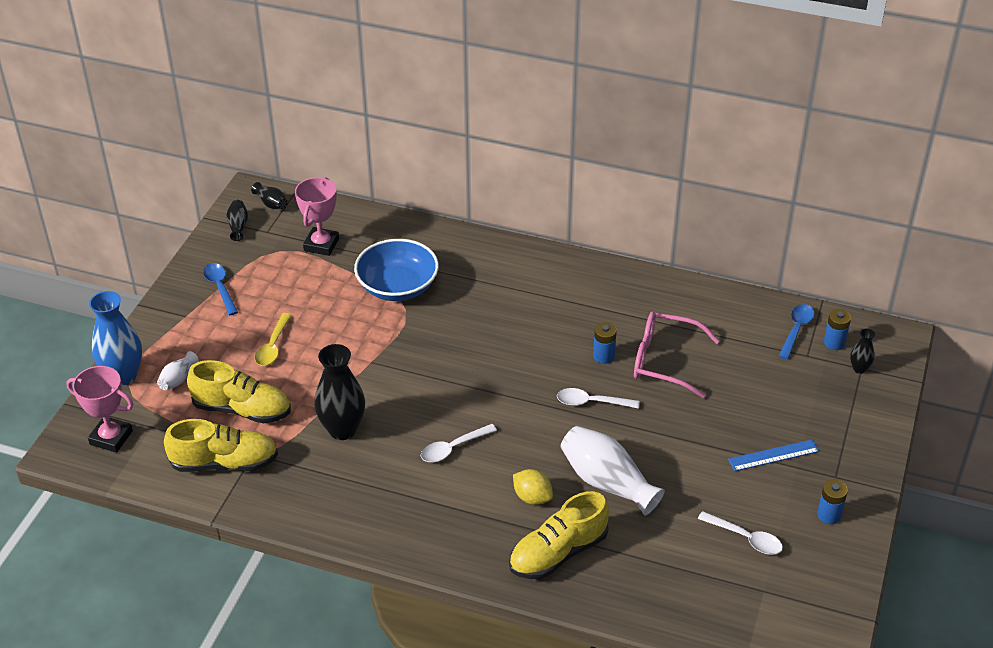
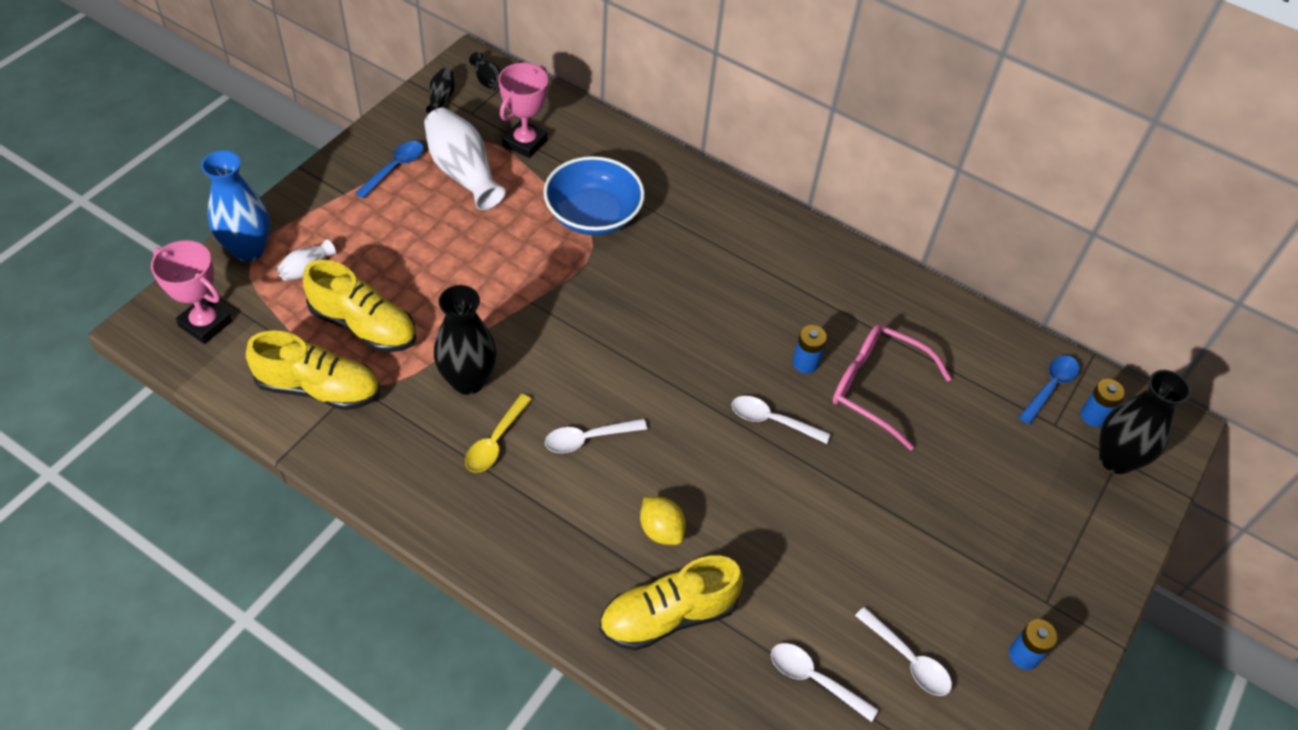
camera: 10 degrees right, 10 degrees up
(220, 288) = (395, 168): blue spoon -> blue spoon turned 45 degrees clockwise
(273, 346) = (427, 254): yellow spoon -> yellow spoon (495, 441)
(607, 483) = (758, 534): white vase -> white vase (463, 173)
(681, 568) = (814, 679): none -> white spoon
(773, 455) = (975, 551): blue ruler -> none
(859, 369) = (1115, 459): black vase -> black vase, size x2.05

